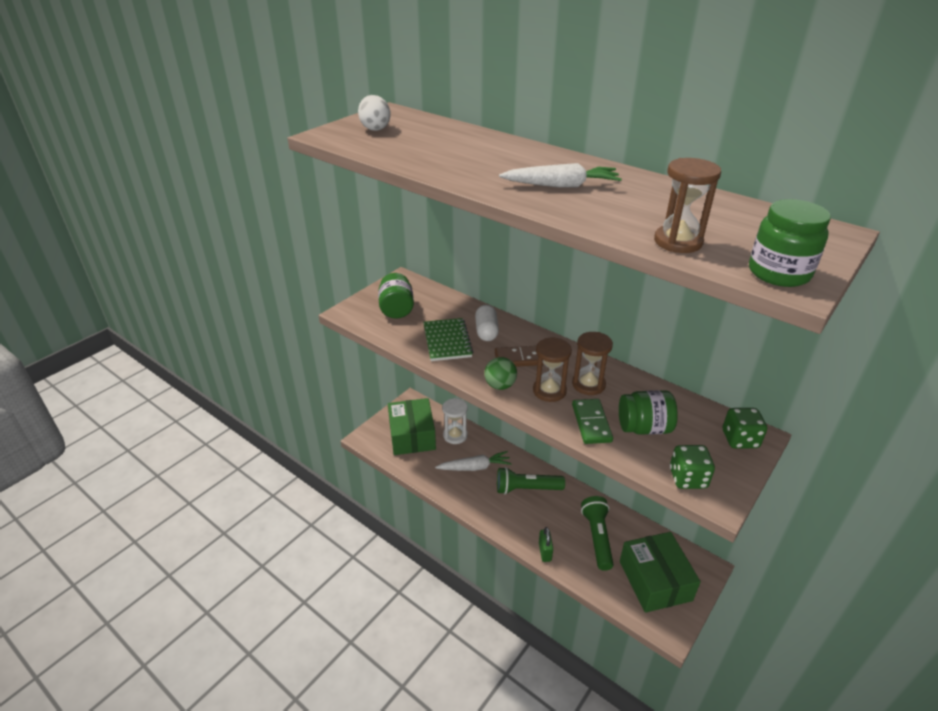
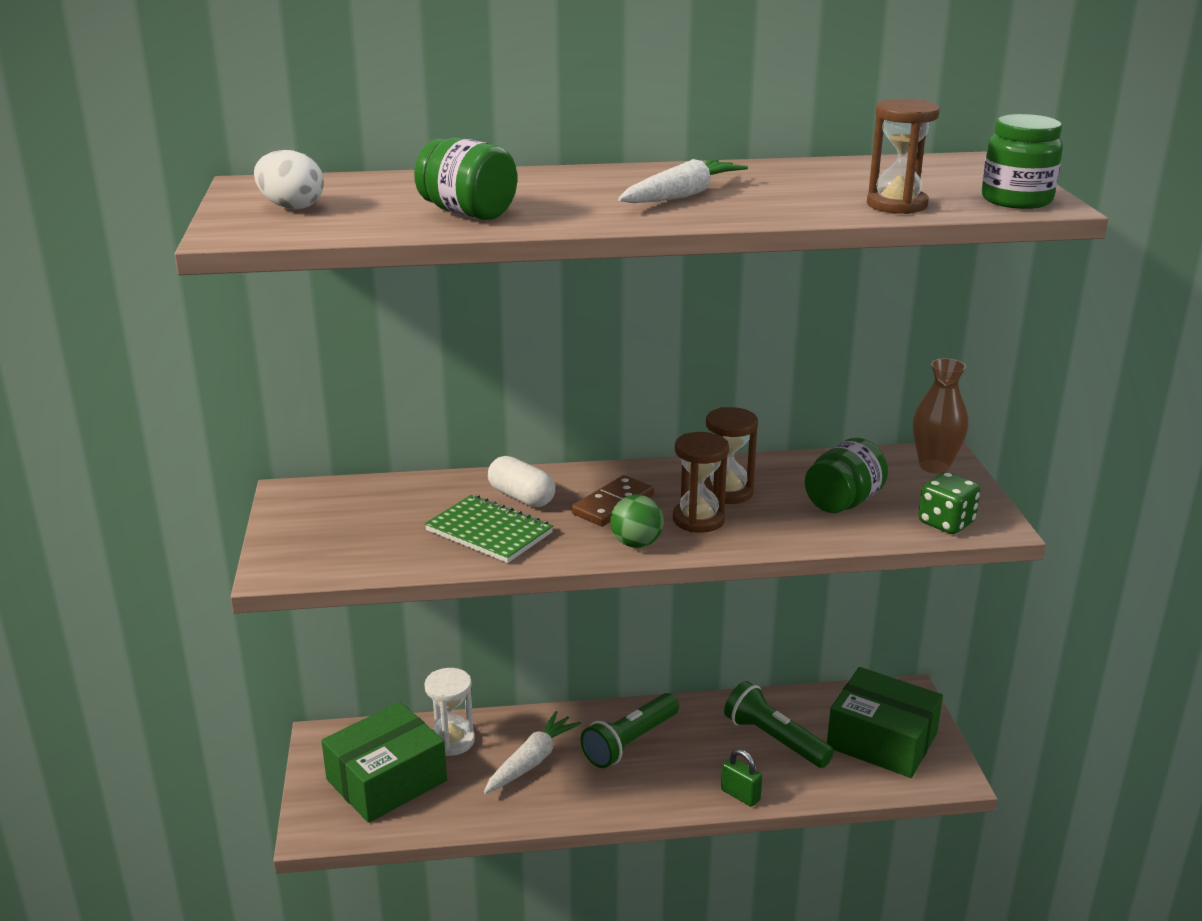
camera: 45 degrees left, 10 degrees down
(396, 309) = (350, 531): green jar -> green jar (468, 213)
(412, 435) = (386, 780): green box -> green box turned 75 degrees counterclockwise
(591, 423) = (790, 526): green domino -> none
(740, 439) = (934, 466): green dice -> brown vase

